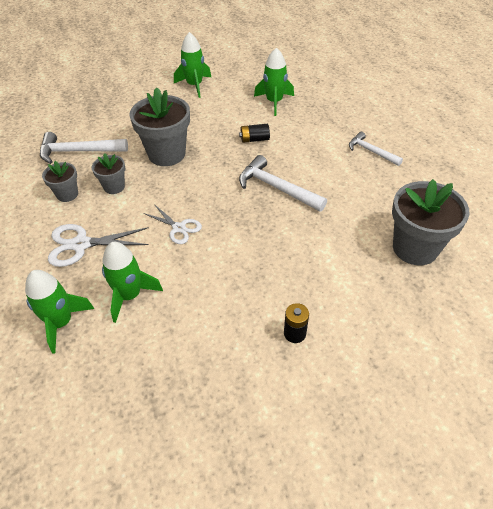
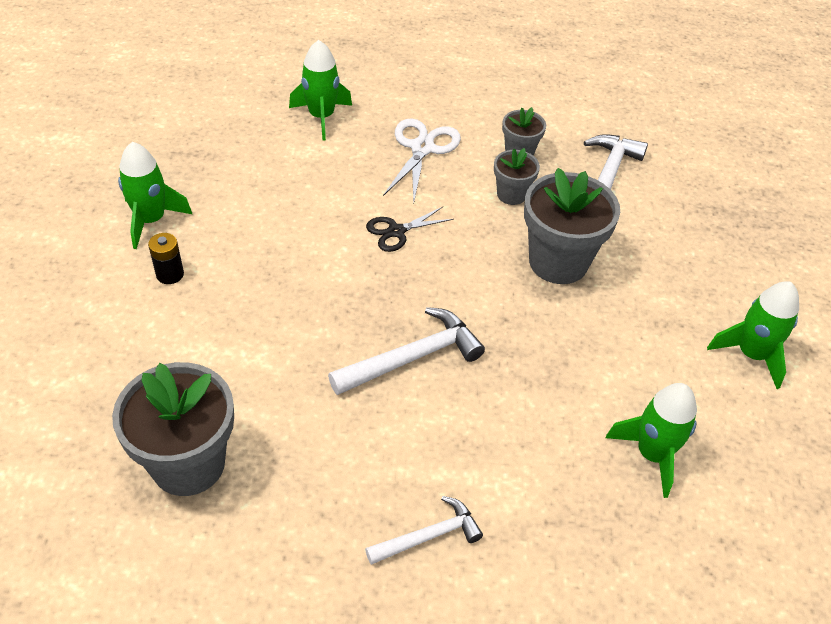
camera: 110 degrees right, 0 degrees up
(130, 295) = (320, 167): green rocket -> green rocket (151, 220)
(179, 228) = (396, 231): white scissors -> black scissors
(254, 139) = (546, 378): black battery -> none

